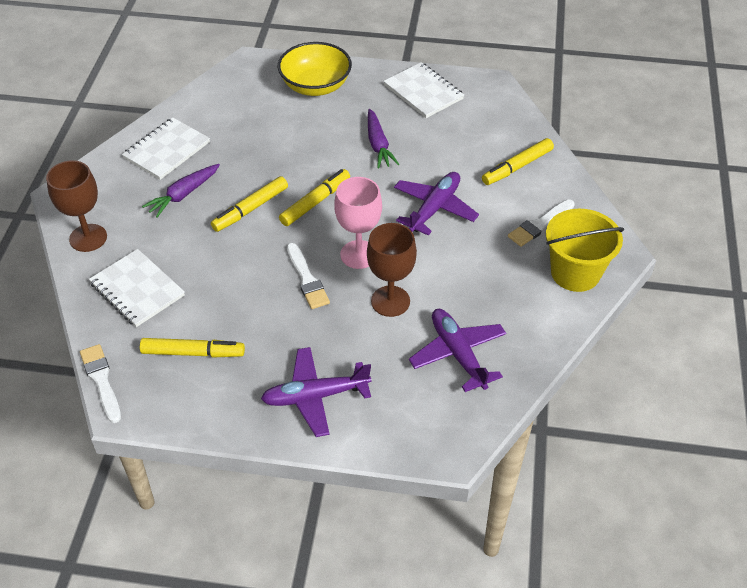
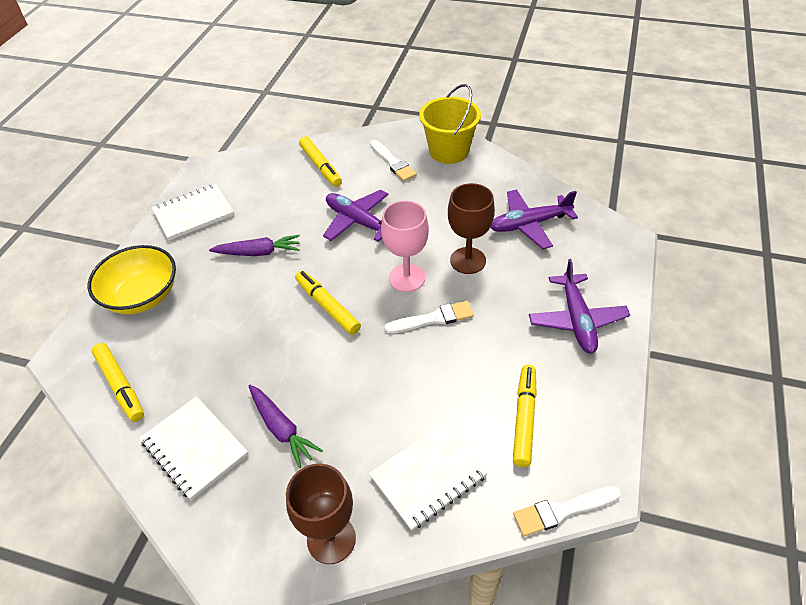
camera: 80 degrees left, 0 degrees up
(250, 209) = (323, 362): yellow marker -> yellow marker (120, 385)

